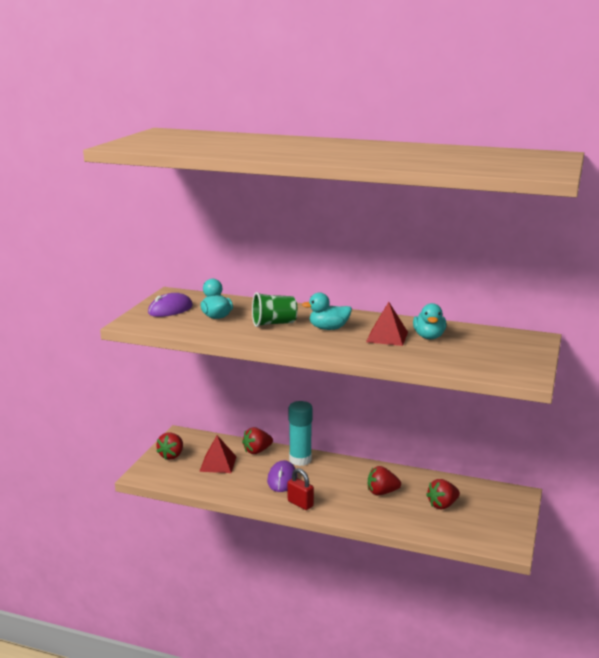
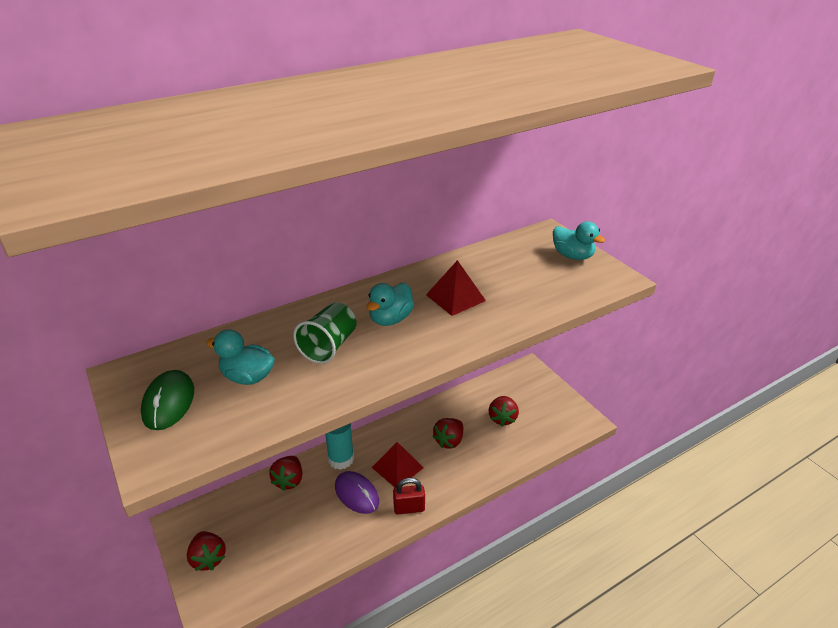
camera: 50 degrees left, 15 degrees up
(170, 309) = (169, 403): purple mouse -> green mouse
(218, 464) = (272, 527): red pyramid -> red pyramid (397, 467)
(429, 337) = (484, 276): turquoise duck -> turquoise duck (572, 256)

